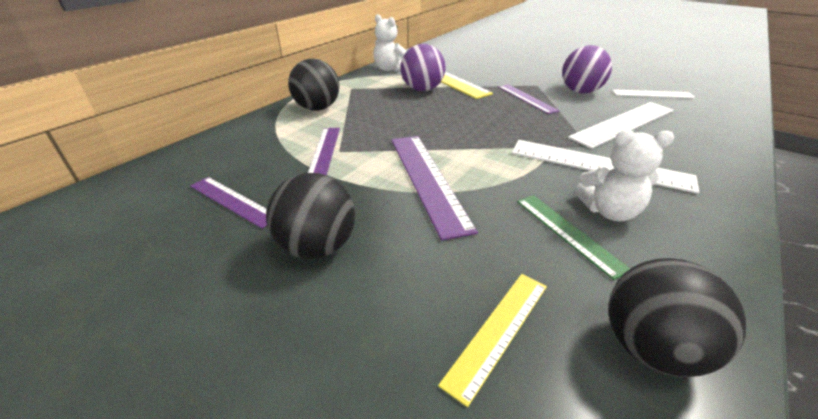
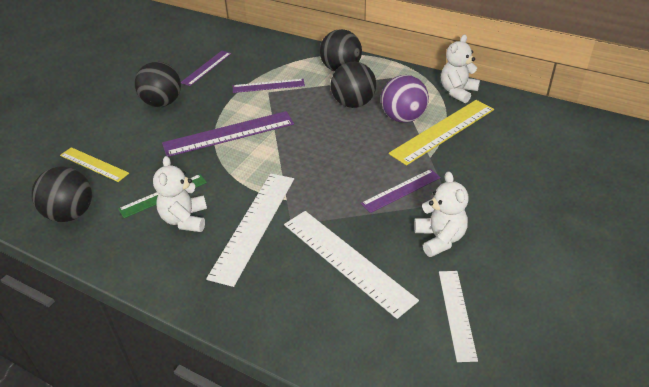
camera: 85 degrees right, 5 degrees up
(389, 107) = (353, 103): none -> black ball
(580, 92) = (439, 239): purple ball -> white teddy bear

